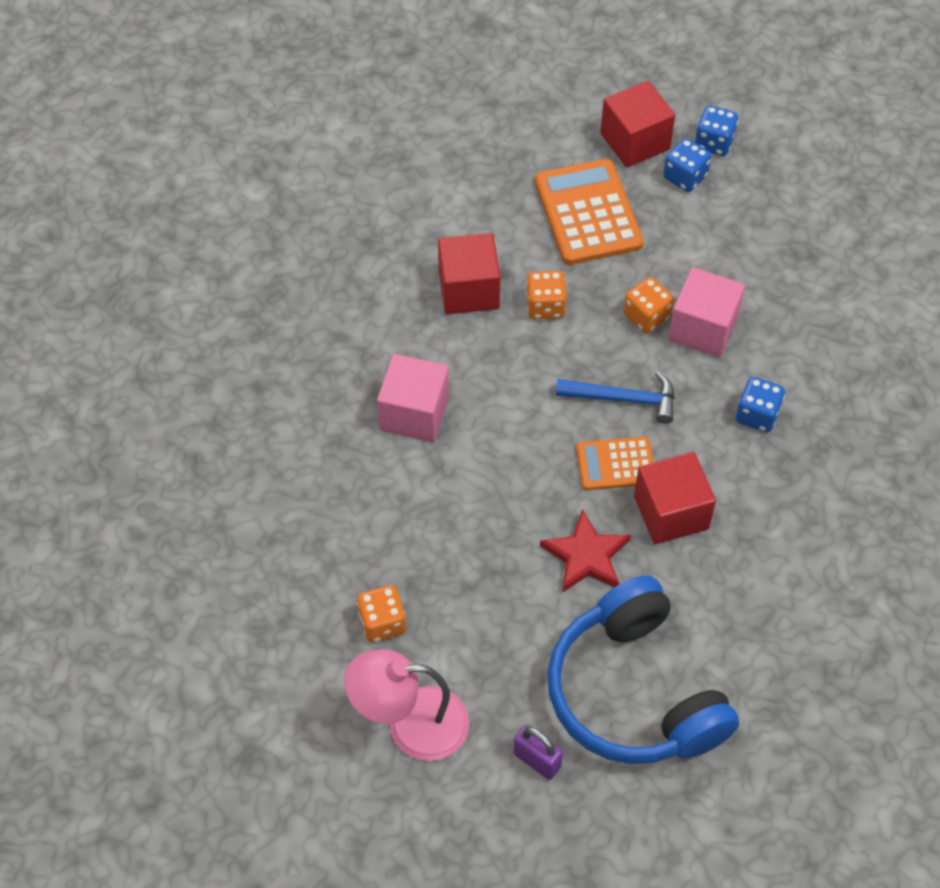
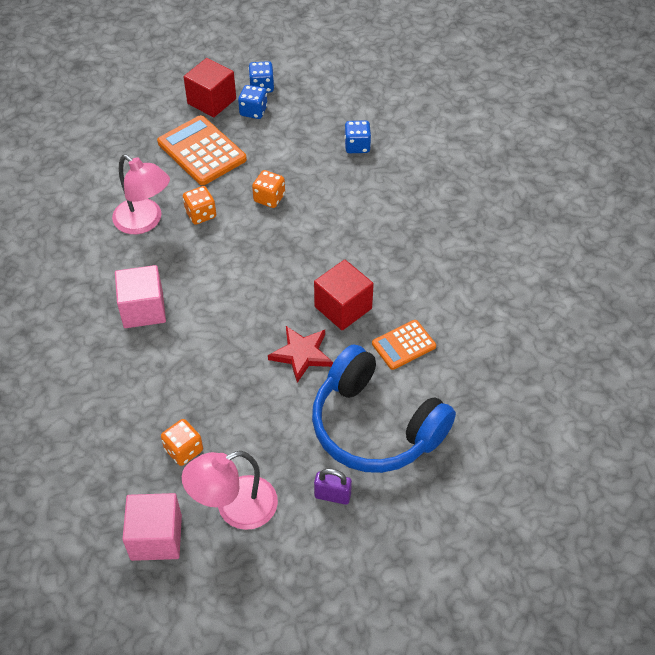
camera: 25 degrees left, 5 degrees down
(469, 290) = (145, 222): red cube -> pink lamp
(615, 464) = (293, 292): orange calculator -> orange calculator (403, 345)
(624, 399) = (279, 251): blue hammer -> none
(703, 328) = (308, 193): pink cube -> pink cube (156, 537)
(757, 415) = (367, 231): blue dice -> blue dice (357, 146)

